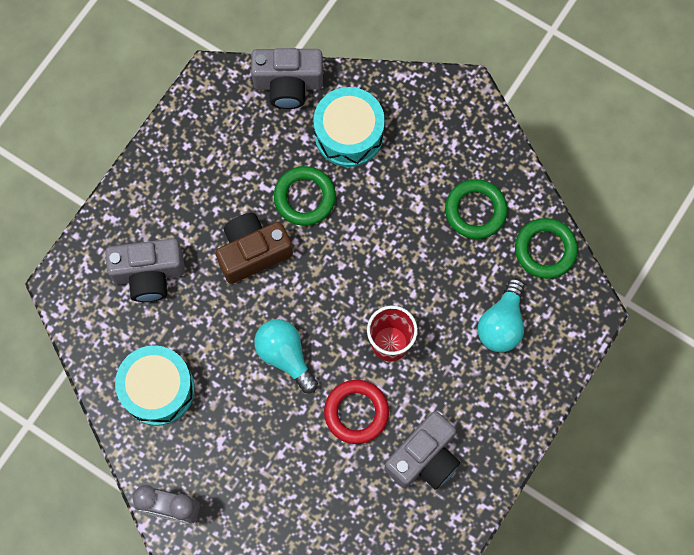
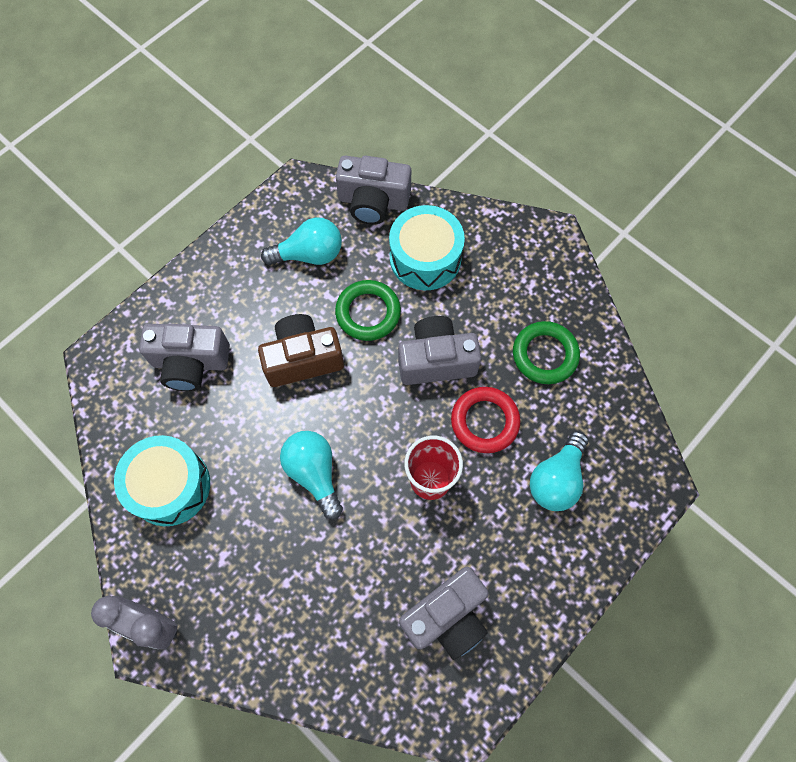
camera: 10 degrees right, 5 degrees down
(237, 149) = (309, 254): none -> turquoise light bulb
(356, 412) = (379, 550): red ring -> red ring (484, 421)
(376, 233) = (436, 360): none -> grey camera
(545, 250) = (614, 407): green ring -> none

